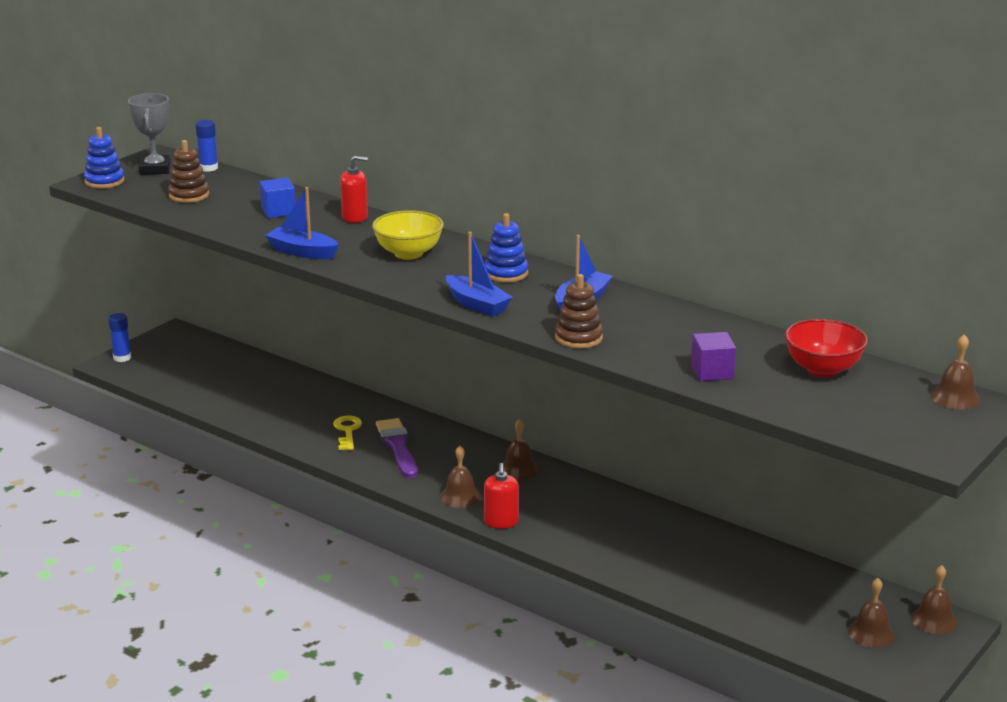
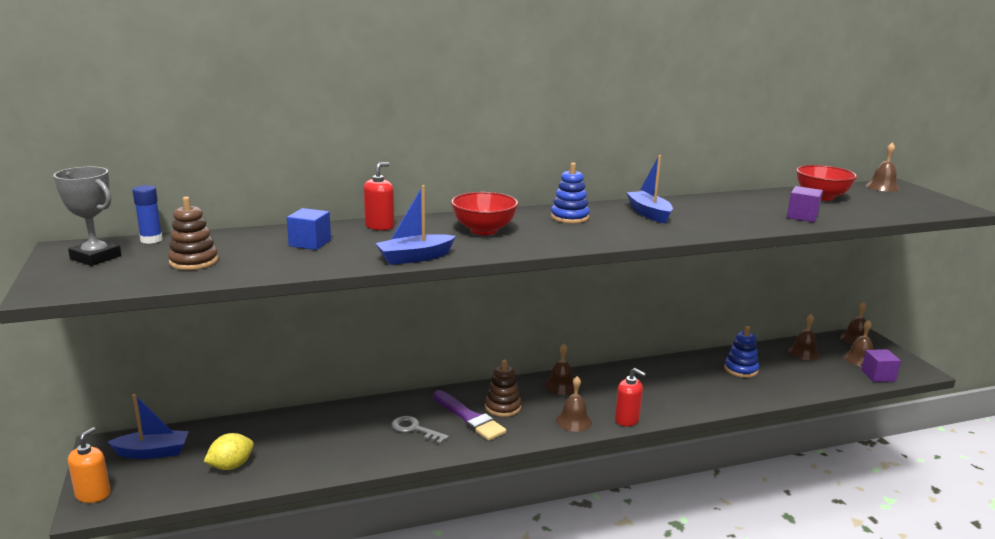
camera: 55 degrees left, 5 degrees down
(104, 181) = (64, 283): blue stacking toy -> blue stacking toy (740, 369)
(122, 358) = (93, 494): blue glue stick -> orange soap dispenser
(207, 385) = (231, 466): none -> yellow lemon
(347, 431) = (415, 429): yellow key -> grey key
(397, 447) = (469, 418): purple brush -> purple brush turned 150 degrees counterclockwise
(408, 253) = (484, 230): yellow bowl -> red bowl
(477, 304) = (614, 237): blue boat -> blue boat (152, 452)
(578, 338) = (711, 229): brown stacking toy -> brown stacking toy (503, 407)
(826, 590) = (803, 353): none -> brown bell
(840, 654) = (878, 376): none -> purple cube

